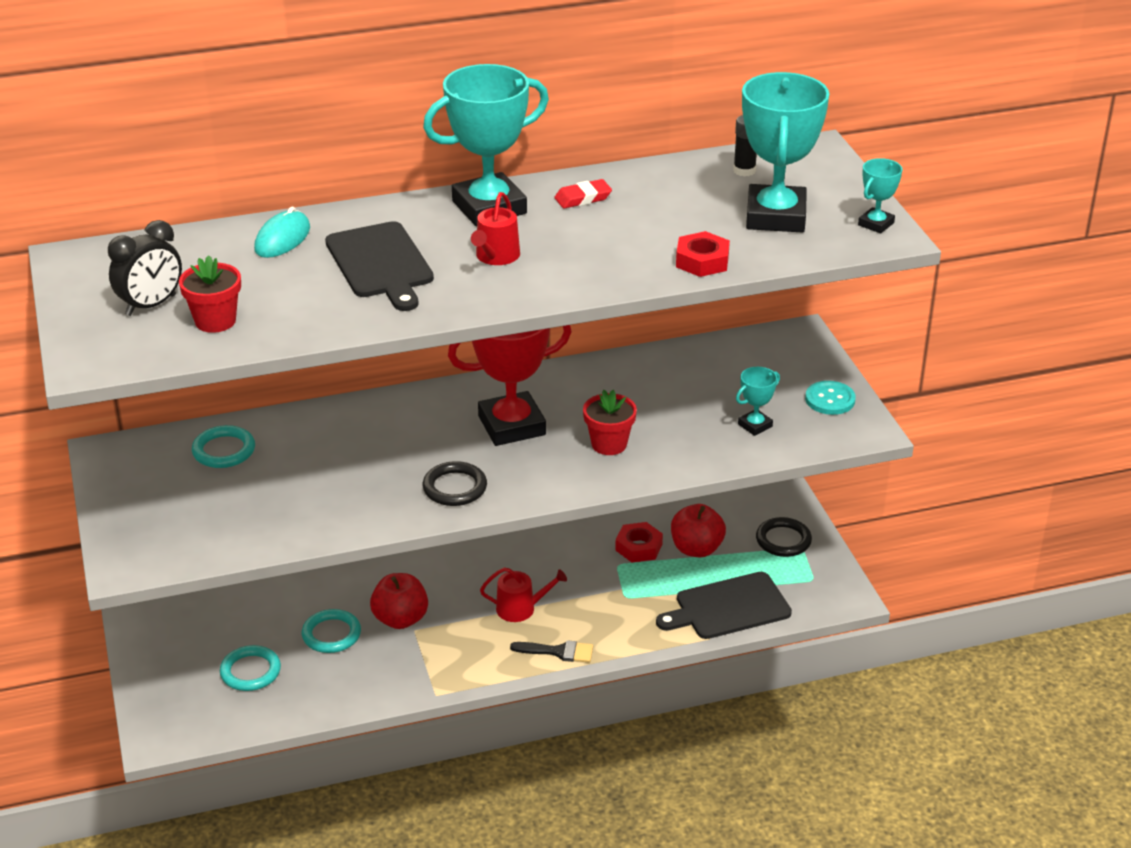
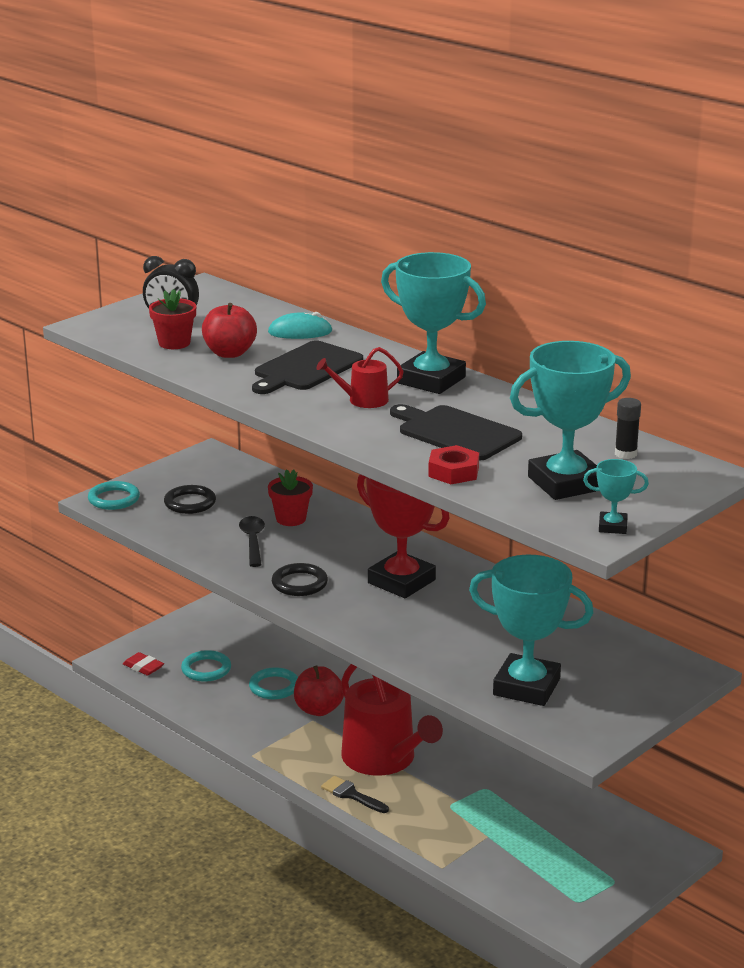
camera: 60 degrees right, 10 degrees down
(224, 450) = (252, 489): turquoise ring -> turquoise ring (114, 499)
(337, 488) = (253, 541): none -> black spoon
(521, 608) = (384, 759): red watering can -> red watering can, size x2.08
(558, 652) = (351, 795): black brush -> black brush turned 150 degrees clockwise
(583, 198) = (491, 407): red eraser -> red eraser (143, 667)
(609, 444) = (423, 628): red flower pot -> red flower pot (291, 519)
(639, 547) = (519, 791): red nut -> none
(696, 549) = (550, 822): red apple -> red apple (230, 353)
(728, 607) = (491, 864): black cutting board -> black cutting board (455, 432)
(755, 425) = (526, 687): turquoise trophy -> turquoise trophy, size x2.17
(783, 540) = (614, 867): black ring -> black ring (190, 503)
(830, 399) = (610, 714): turquoise button -> none

